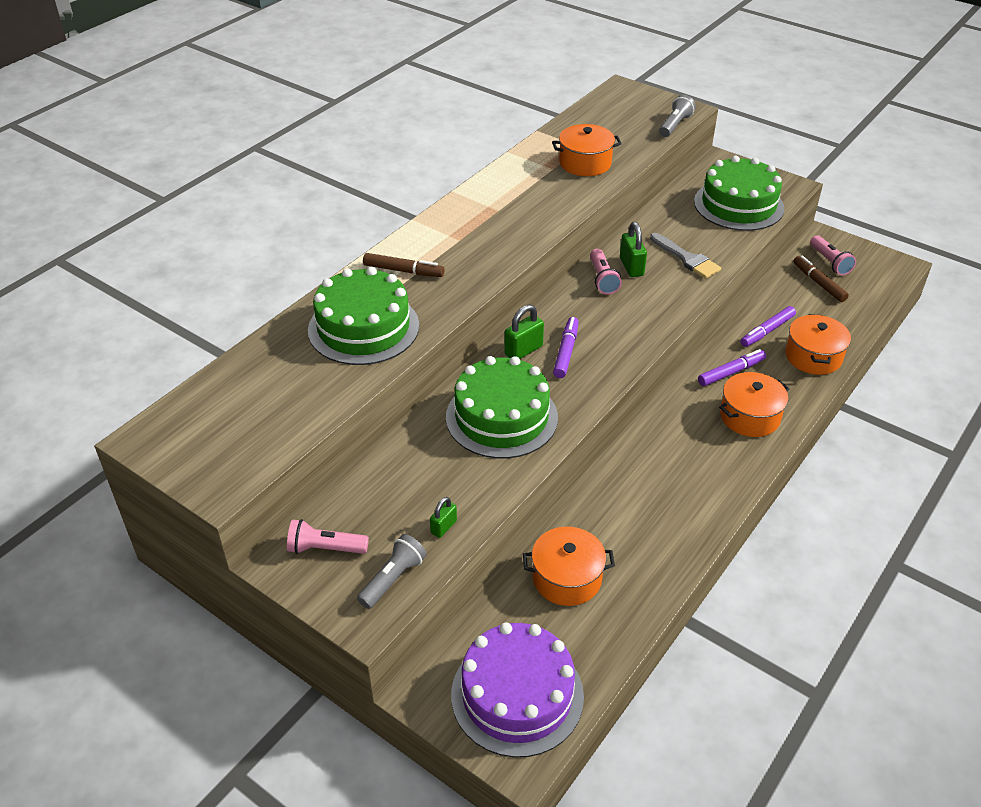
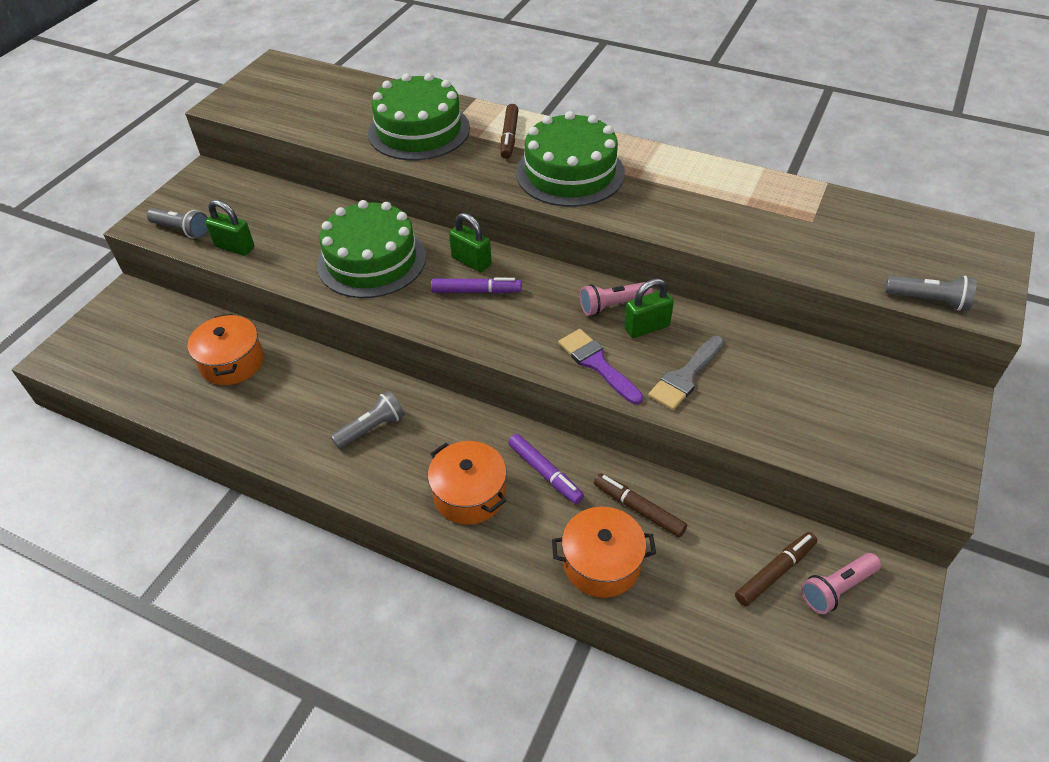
camera: 80 degrees right, 5 degrees up
(325, 548) = (215, 192): pink flashlight -> none
(443, 527) = (235, 247): green padlock -> green padlock, size x1.59
(517, 695) = (115, 347): purple cake -> none
(585, 163) = (775, 228): orange pot -> none
(667, 298) = (597, 364): none -> purple brush
(673, 471) = (371, 428): none -> grey flashlight
(738, 205) = (843, 424): green cake -> green cake (570, 173)
(767, 331) = (638, 509): purple marker -> brown marker

